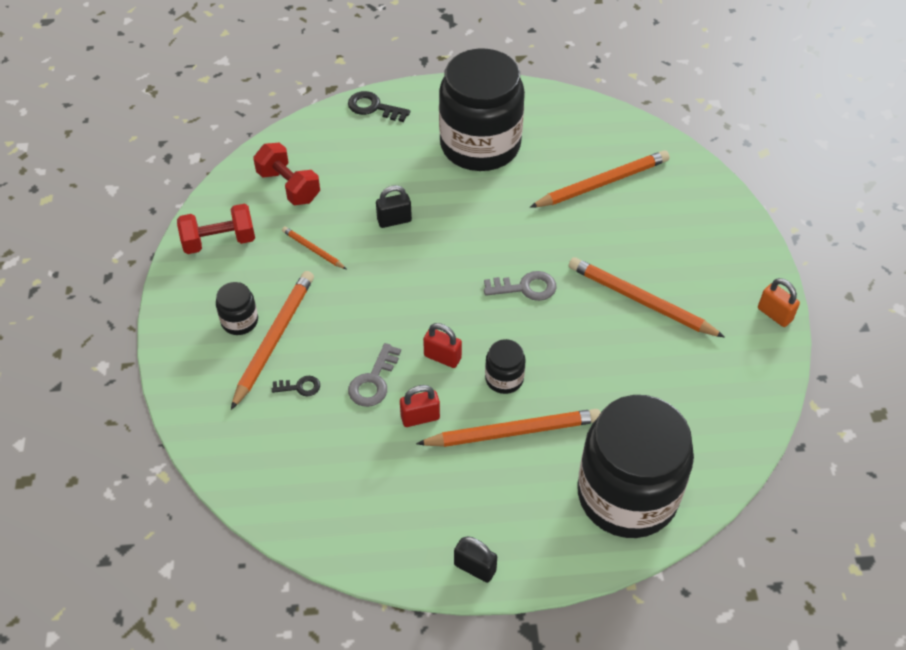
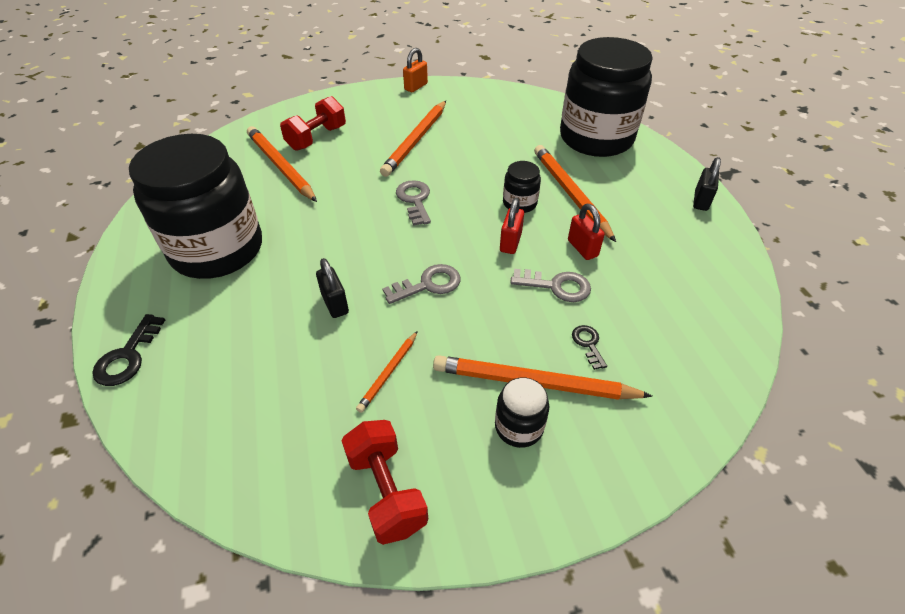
camera: 100 degrees left, 5 degrees down
(289, 186) = (275, 425): red dumbbell -> red dumbbell (316, 138)
(400, 284) = (428, 284): none -> grey key

